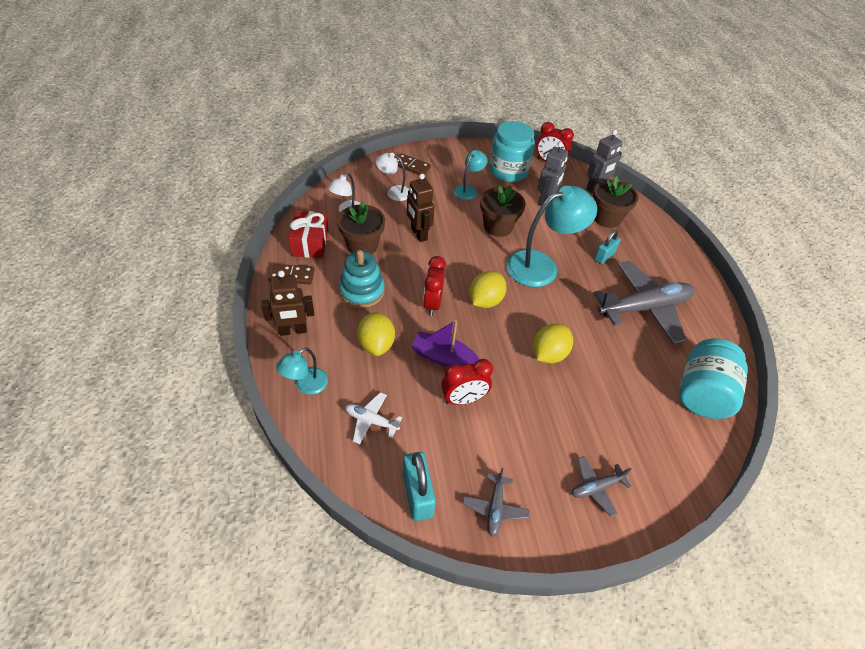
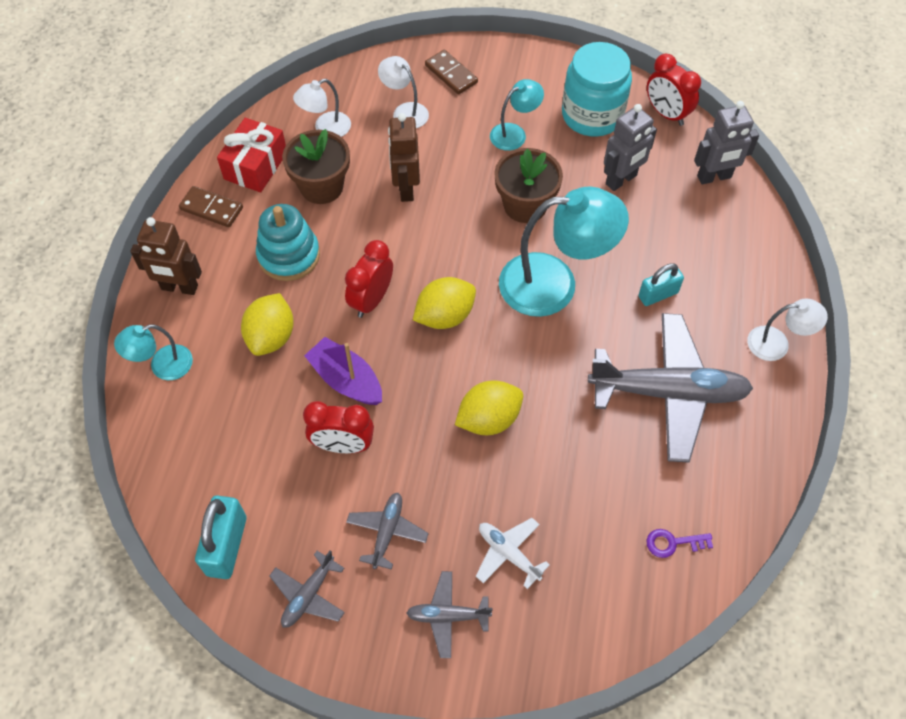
camera: 25 degrees right, 10 degrees up
(371, 421) = (217, 436): white plane -> white plane (508, 553)
(525, 446) = (387, 532): none -> grey plane
(607, 218) = (700, 233): brown flower pot -> none
(685, 265) = (777, 344): none -> white lamp
(702, 393) = (673, 543): turquoise jar -> purple key

